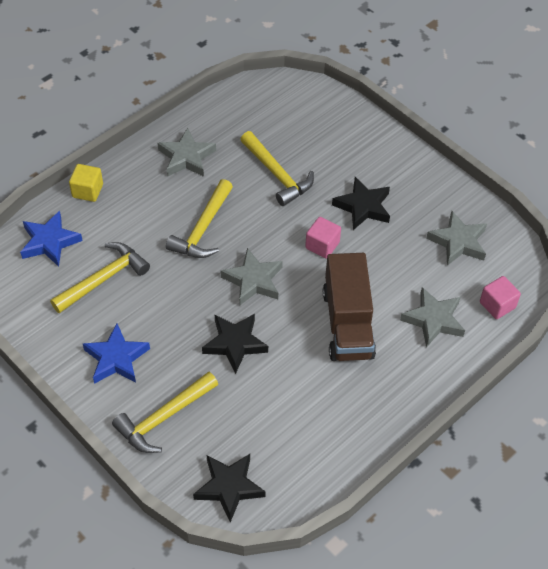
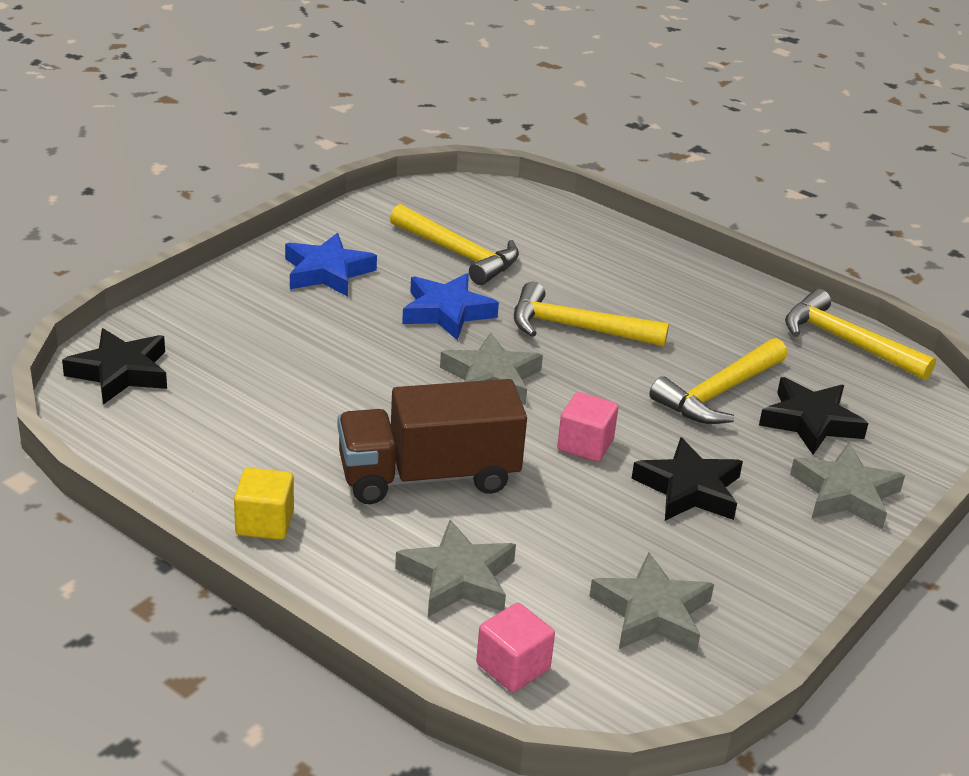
camera: 80 degrees right, 20 degrees down
(50, 242) = (509, 211): blue star -> blue star (447, 312)
(87, 191) = (609, 232): yellow cube -> yellow cube (264, 523)
(164, 418) = (233, 314): yellow hammer -> yellow hammer (846, 342)
(186, 157) = (712, 306): grey star -> grey star (845, 493)
(235, 344) = (368, 366): black star -> black star (810, 422)

